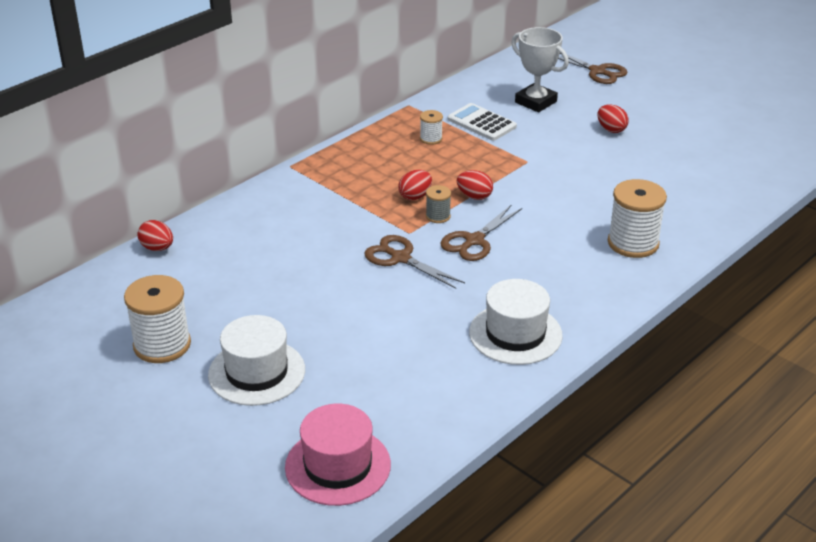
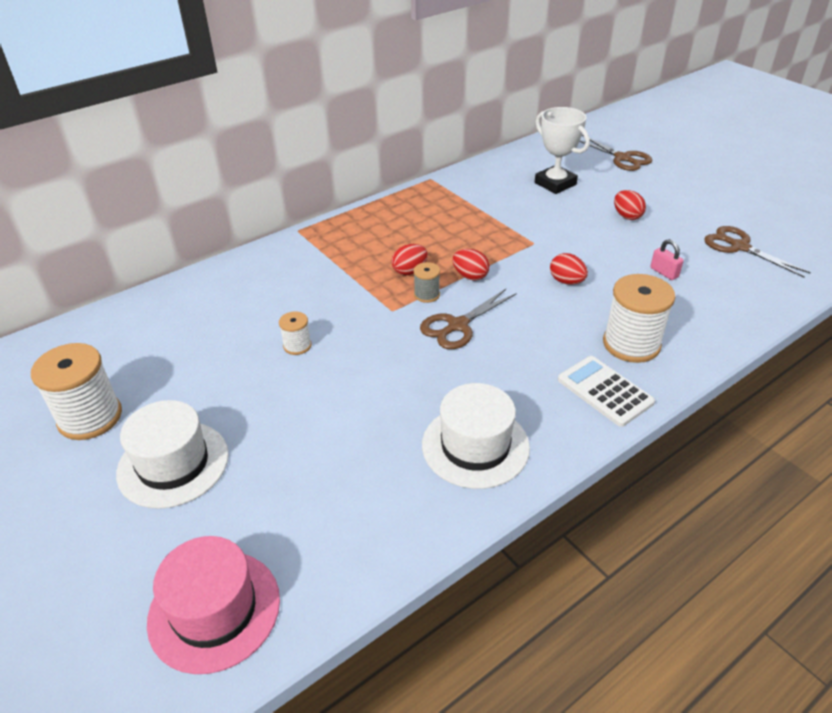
camera: 10 degrees right, 5 degrees up
(157, 248) = (136, 305): red egg -> red egg (566, 281)
(400, 258) = (374, 339): brown scissors -> brown scissors (739, 247)
(431, 139) = (442, 213): white spool -> white spool (297, 346)
(481, 123) = (497, 201): white calculator -> white calculator (605, 391)
(653, 179) = (664, 272): none -> pink padlock

